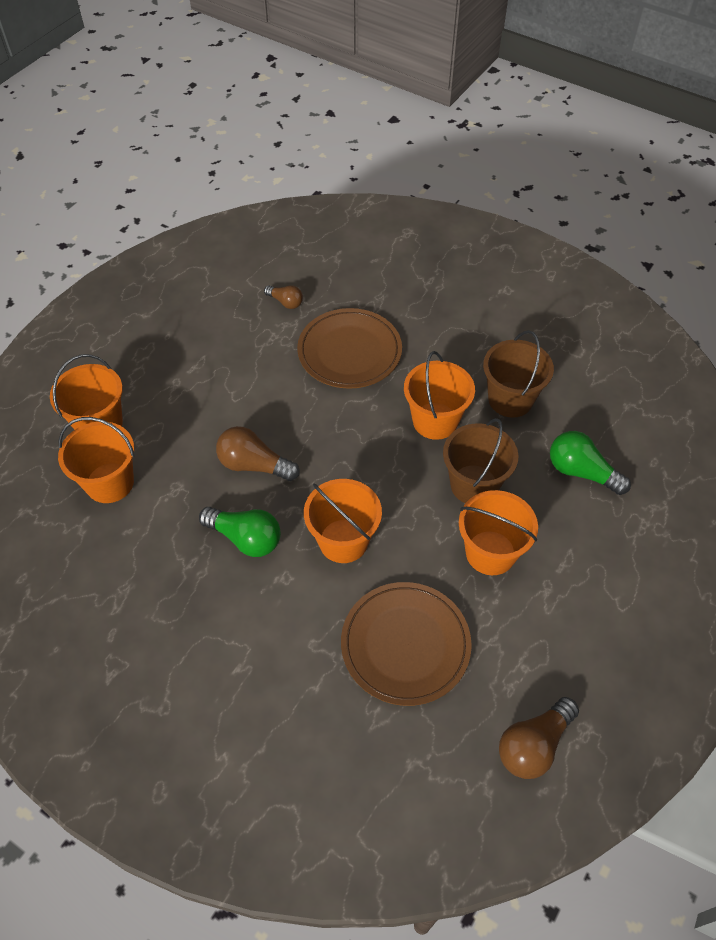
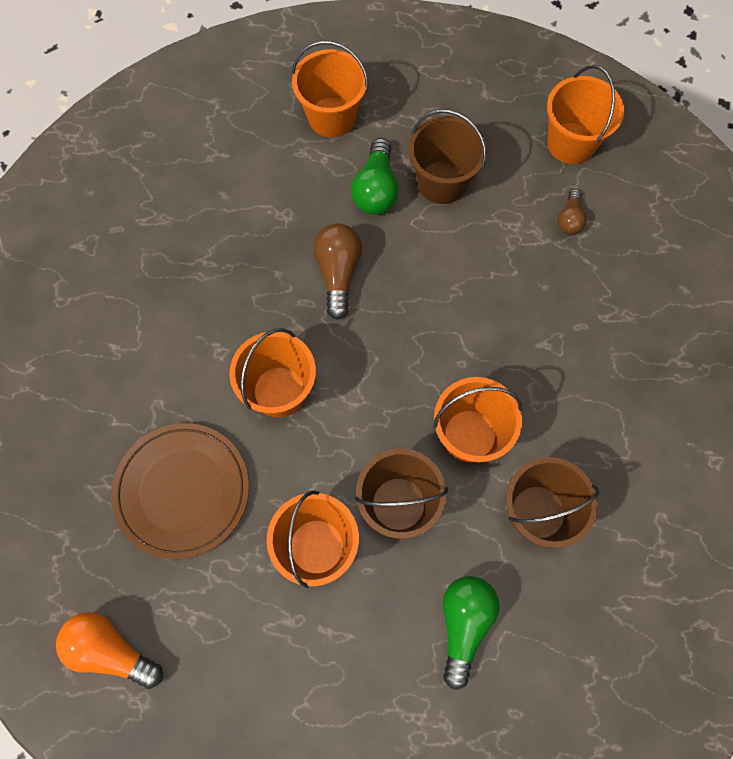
camera: 70 degrees right, 15 degrees up
(110, 483) = (269, 156): orange bucket -> orange bucket (571, 143)
(209, 368) = (442, 182): none -> brown bucket
(245, 538) = (250, 299): green light bulb -> green light bulb (376, 189)
(349, 351) = (528, 311): brown plate -> none
(533, 745) = (111, 650): brown light bulb -> orange light bulb

